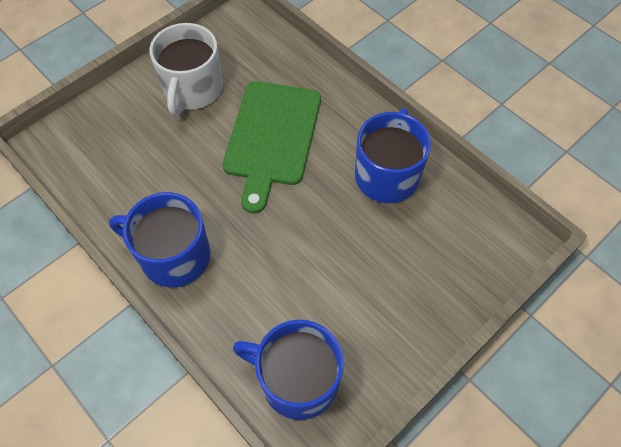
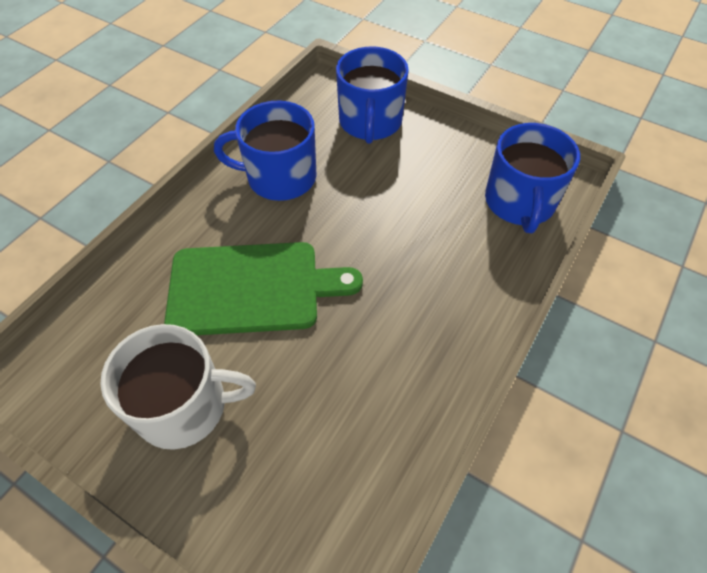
camera: 105 degrees left, 5 degrees down
(173, 256) = (444, 342): blue mug -> blue mug (370, 122)

